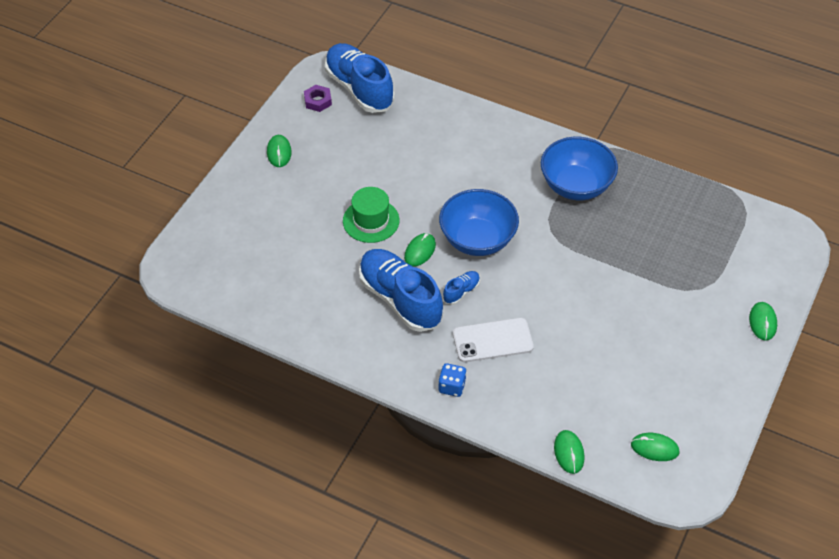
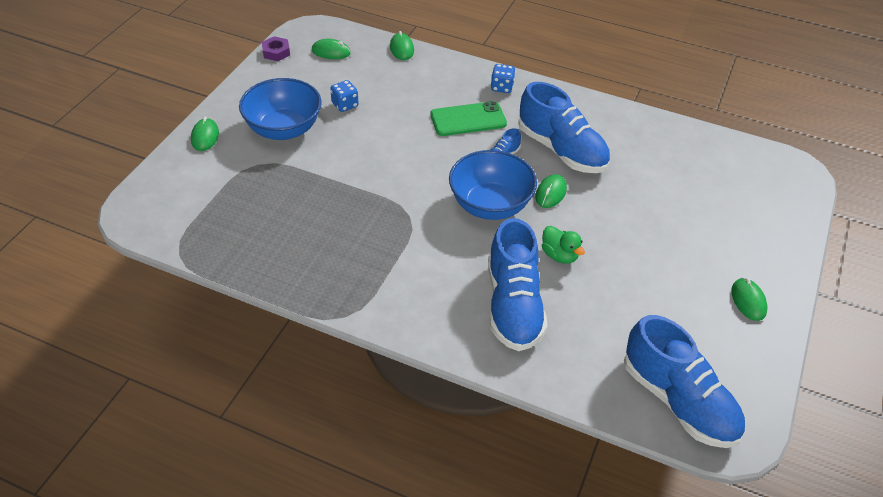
camera: 175 degrees right, 5 degrees down
(318, 101) = (729, 378): purple nut -> purple nut (276, 52)
(371, 221) = (611, 222): green hat -> none
(423, 192) = (559, 255): none -> green duck
(466, 154) = (513, 305): none -> blue shoe
(492, 340) = (468, 119): white phone -> green phone
(576, 186) = (377, 267): blue bowl -> blue bowl (283, 129)
(626, 363) = (345, 105): none -> blue dice

